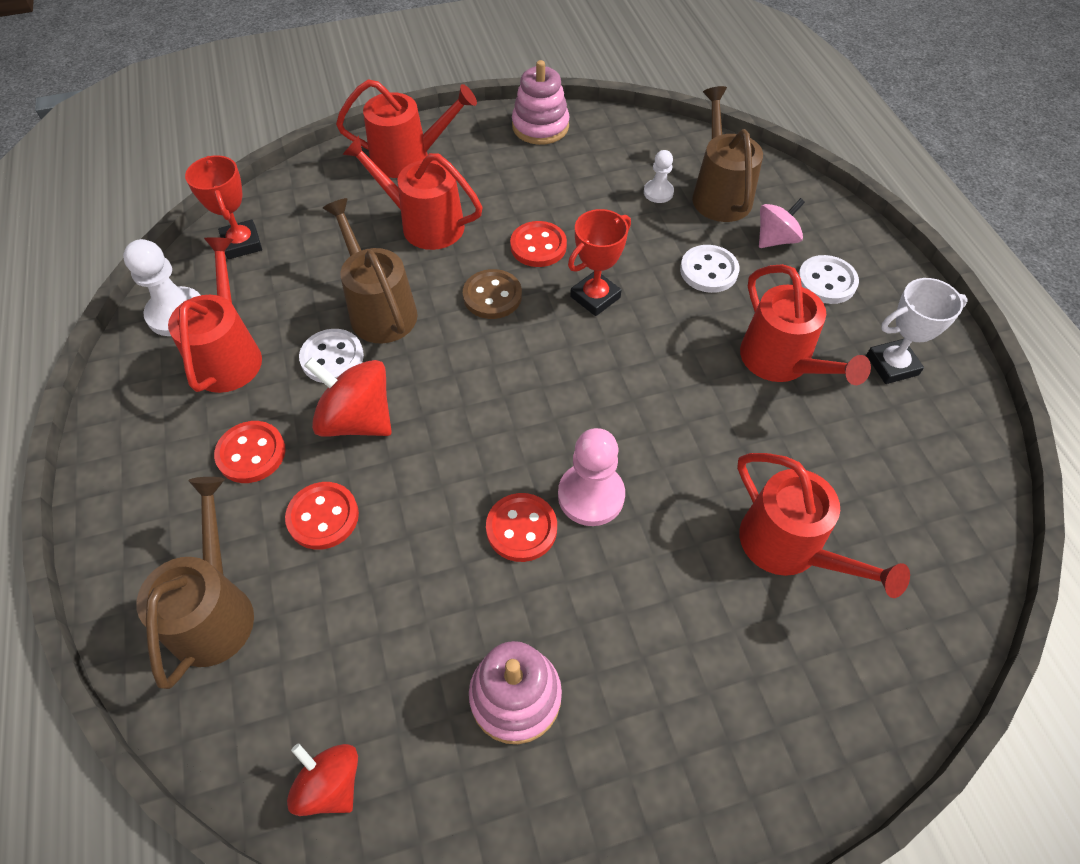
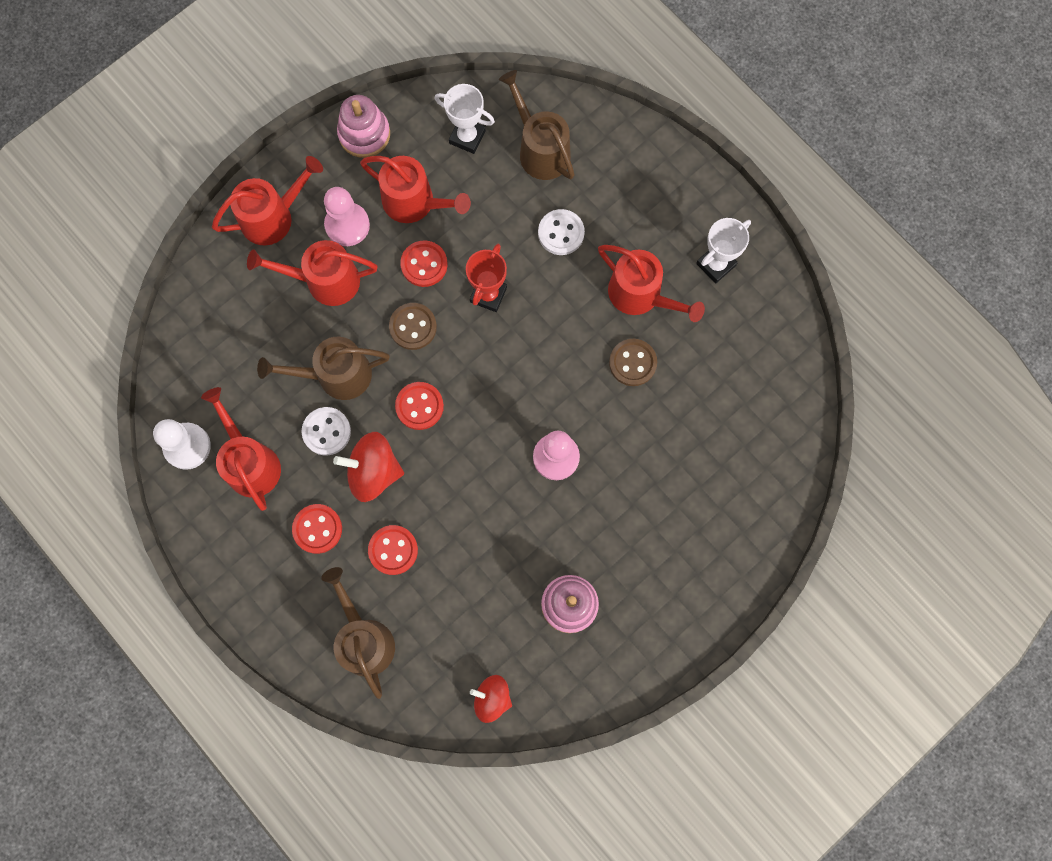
camera: 25 degrees left, 20 degrees up
(242, 243) = (193, 362): red trophy -> none
(379, 309) = (336, 375): brown watering can -> brown watering can turned 45 degrees counterclockwise
(478, 188) = (347, 225): none -> pink pawn
(521, 528) = (523, 500): red button -> red button (419, 406)
(645, 160) = (467, 137): none -> white trophy
(658, 192) = (492, 168): white pawn -> none
(741, 429) = (632, 363): none -> brown button
(775, 239) = (599, 180): pink spinning top -> none
(790, 548) = (692, 437): red watering can -> red watering can (415, 203)
(826, 281) = (649, 206): white button -> none

